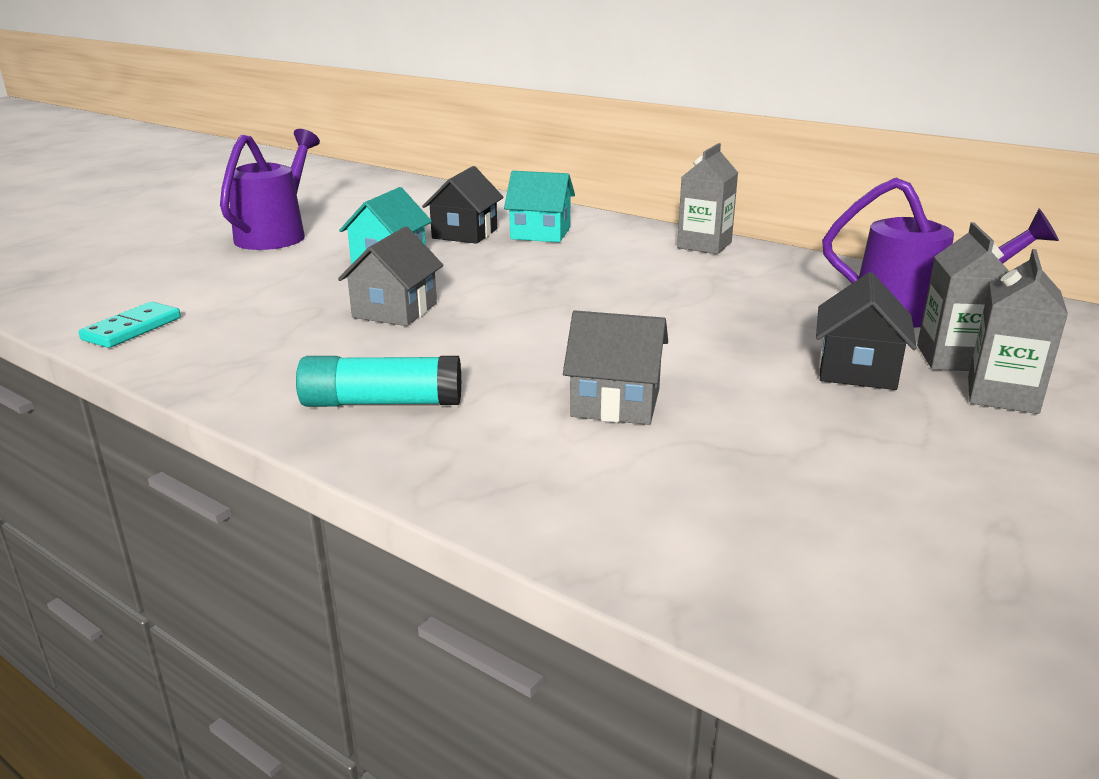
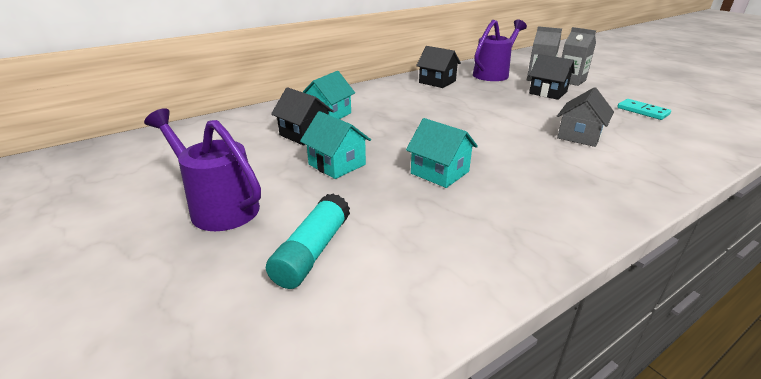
camera: 70 degrees left, 5 degrees up
(132, 329) = (425, 296): turquoise domino -> turquoise domino (642, 111)
(381, 403) = (582, 190): turquoise glue stick -> turquoise glue stick (312, 252)
(395, 310) = (440, 172): grey house -> turquoise house
(704, 245) = (387, 86): grey carton -> none
(779, 273) = (437, 82): none -> black house

